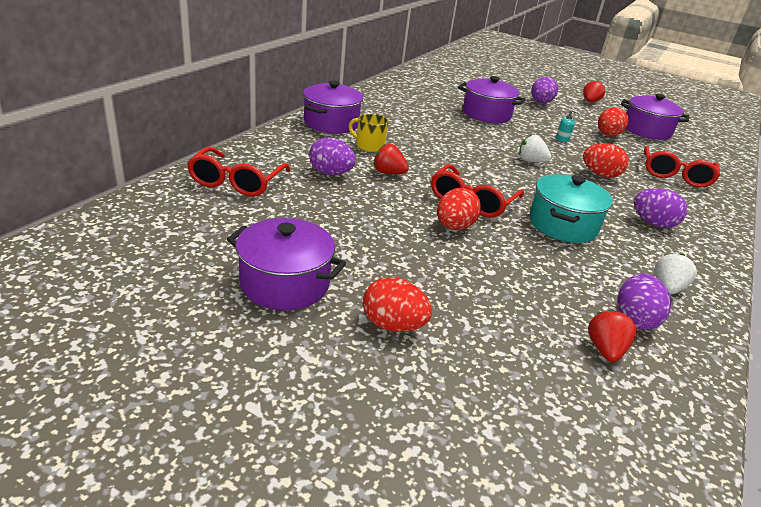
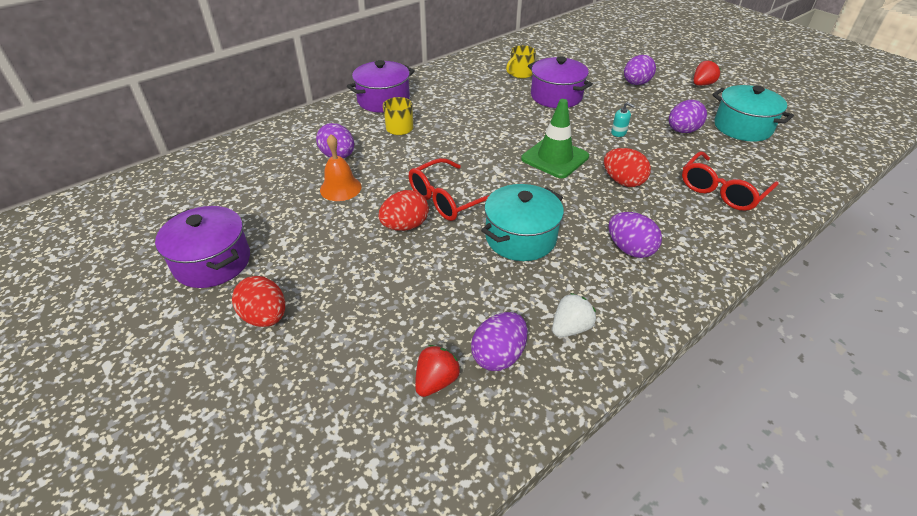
camera: 25 degrees right, 10 degrees up
(237, 182) = (252, 158): red glasses -> none
(360, 201) = (340, 188): none -> orange bell
(388, 173) = (392, 160): red strawberry -> none
(439, 98) = (520, 73): none -> yellow mug
(531, 161) = (555, 158): white strawberry -> green traffic cone
(607, 135) = (682, 131): red egg -> purple egg
(646, 130) = (742, 127): purple pot -> turquoise pot

